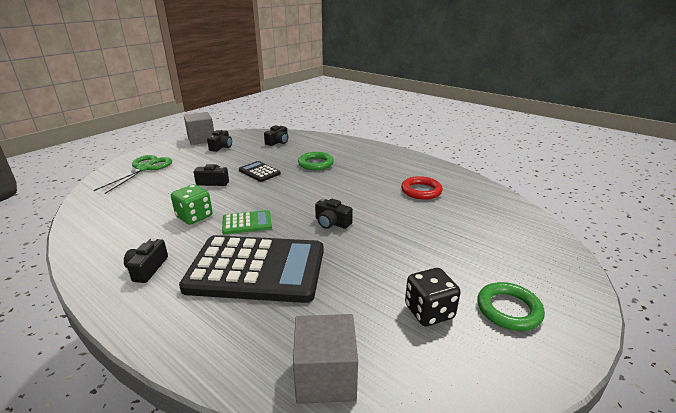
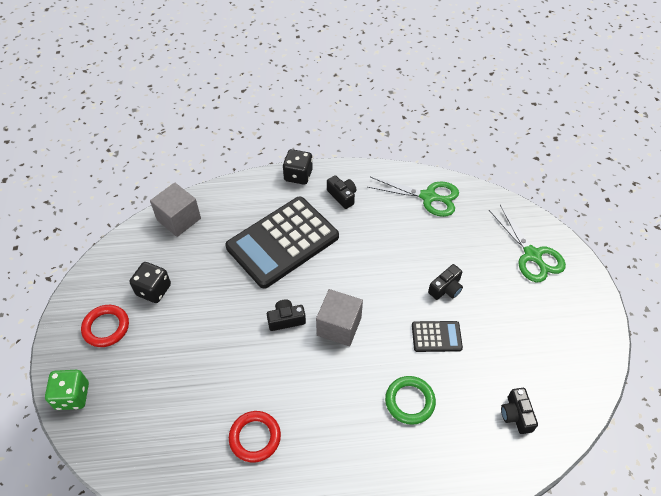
camera: 135 degrees right, 25 degrees up
(107, 224) = (428, 197): none -> green scissors
(134, 320) = (298, 175): none -> black dice
(194, 217) = (388, 245): green dice -> green dice (72, 396)
(201, 139) = (596, 342): grey cube -> grey cube (339, 326)
(221, 147) = (547, 346): black camera -> none
(247, 223) = (345, 269): green calculator -> none
(508, 309) = (106, 327): green ring -> red ring

